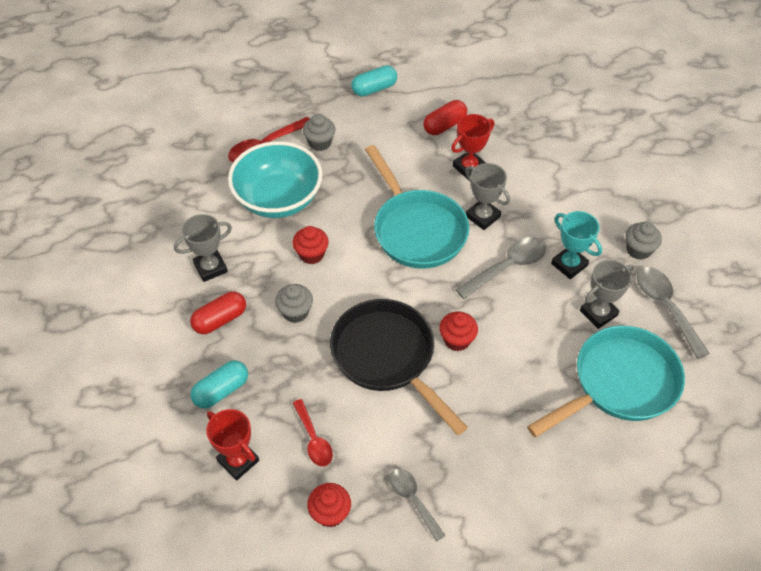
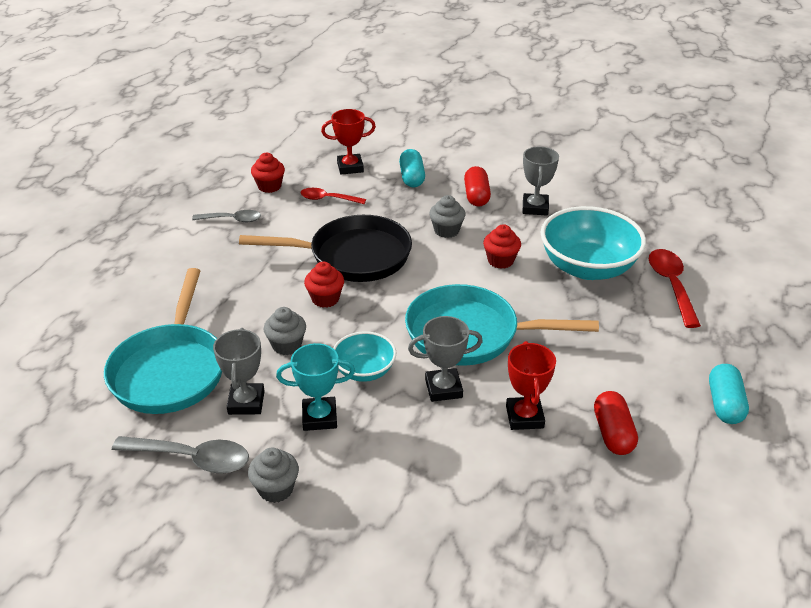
camera: 125 degrees right, 15 degrees down
(320, 143) = (652, 323): grey cupcake -> grey cupcake (287, 345)
(507, 267) = (364, 371): grey spoon -> turquoise bowl

